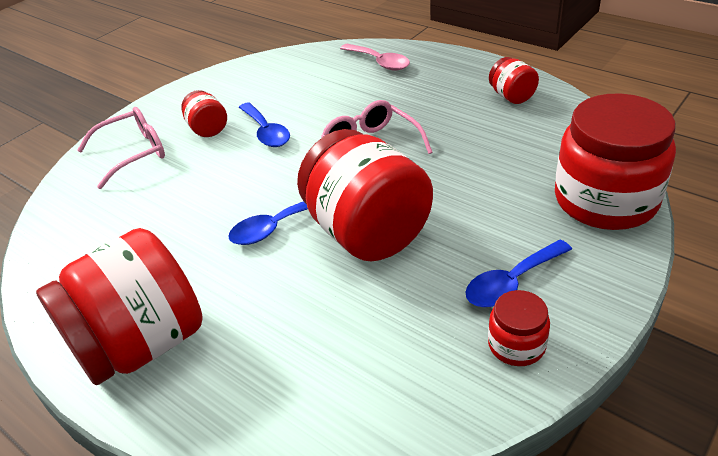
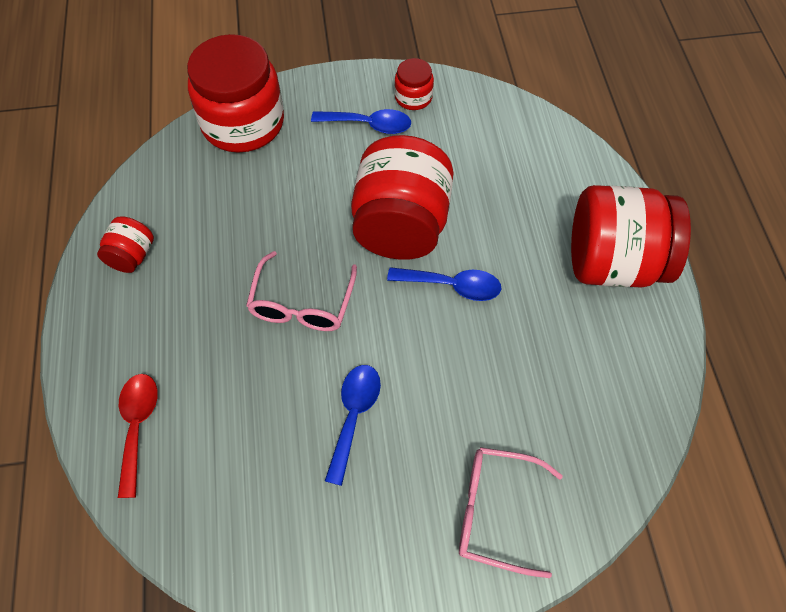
camera: 140 degrees left, 20 degrees up
(208, 129) = (398, 481): red jar -> none
(379, 62) = (138, 426): pink spoon -> red spoon

